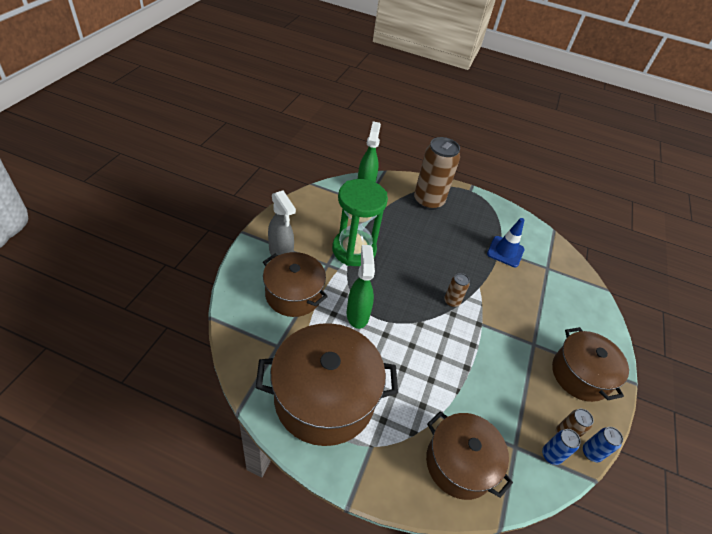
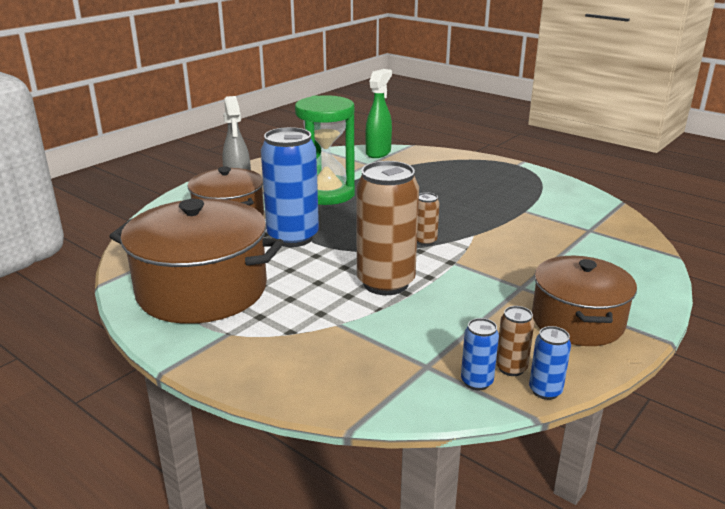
camera: 25 degrees right, 20 degrees down
(357, 314) = (293, 237): green spray bottle -> blue can
(428, 201) = (452, 168): brown can -> brown can (385, 283)
(459, 463) = (333, 365): brown pot -> none
(505, 251) = (533, 212): blue traffic cone -> none

